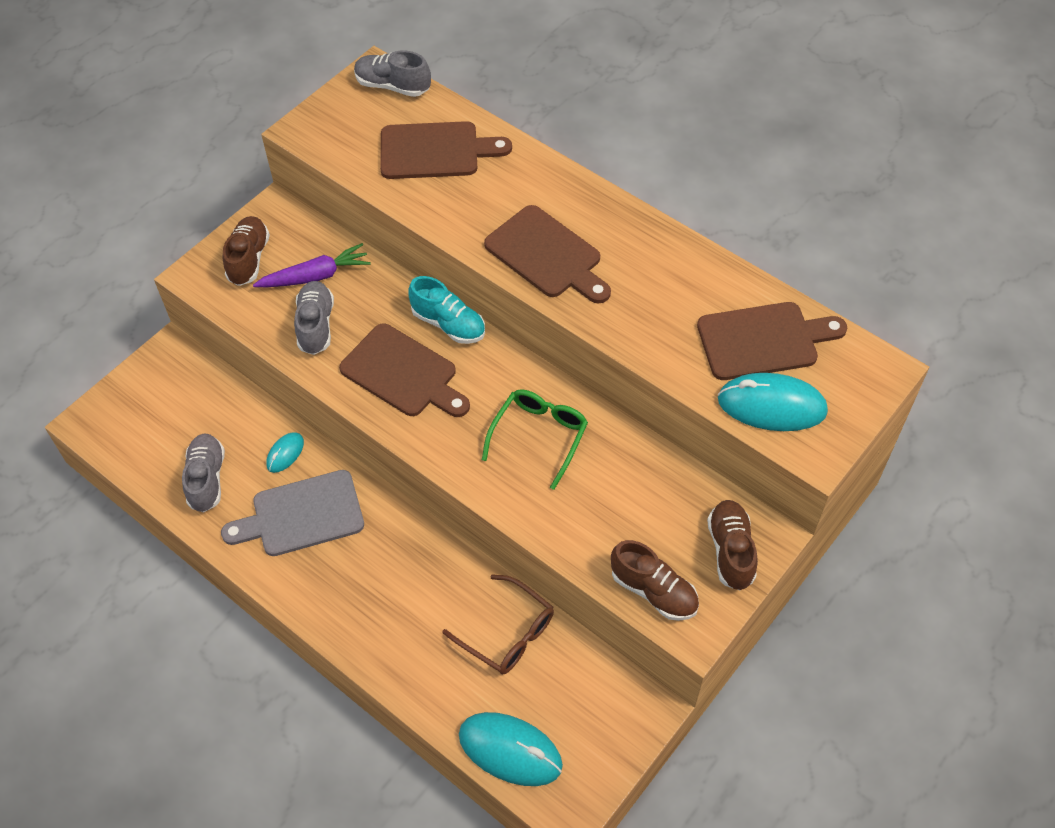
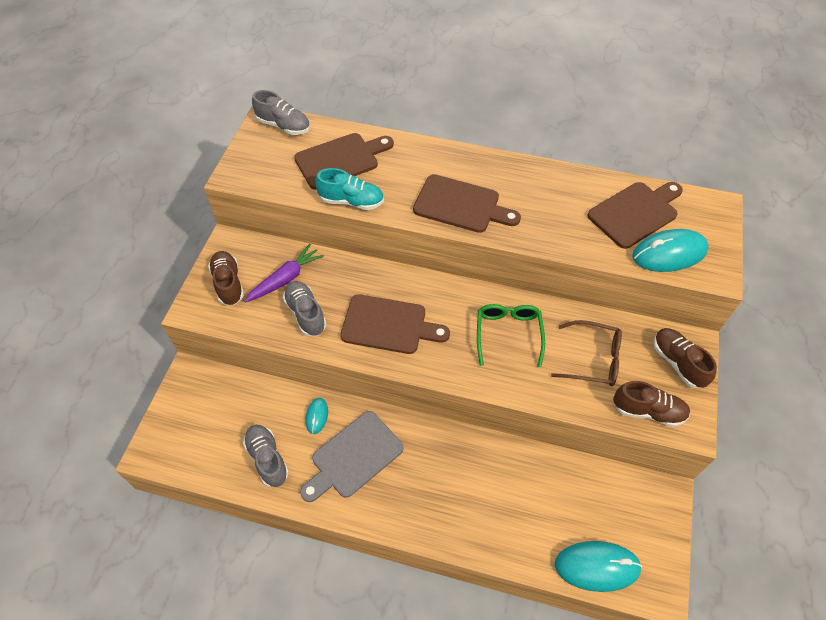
camera: 25 degrees left, 0 degrees up
(392, 86) = (284, 126): grey shoe -> grey shoe turned 150 degrees counterclockwise
(448, 324) = (400, 279): turquoise shoe -> turquoise shoe (351, 201)
(507, 632) = (545, 481): brown glasses -> brown glasses (592, 359)

